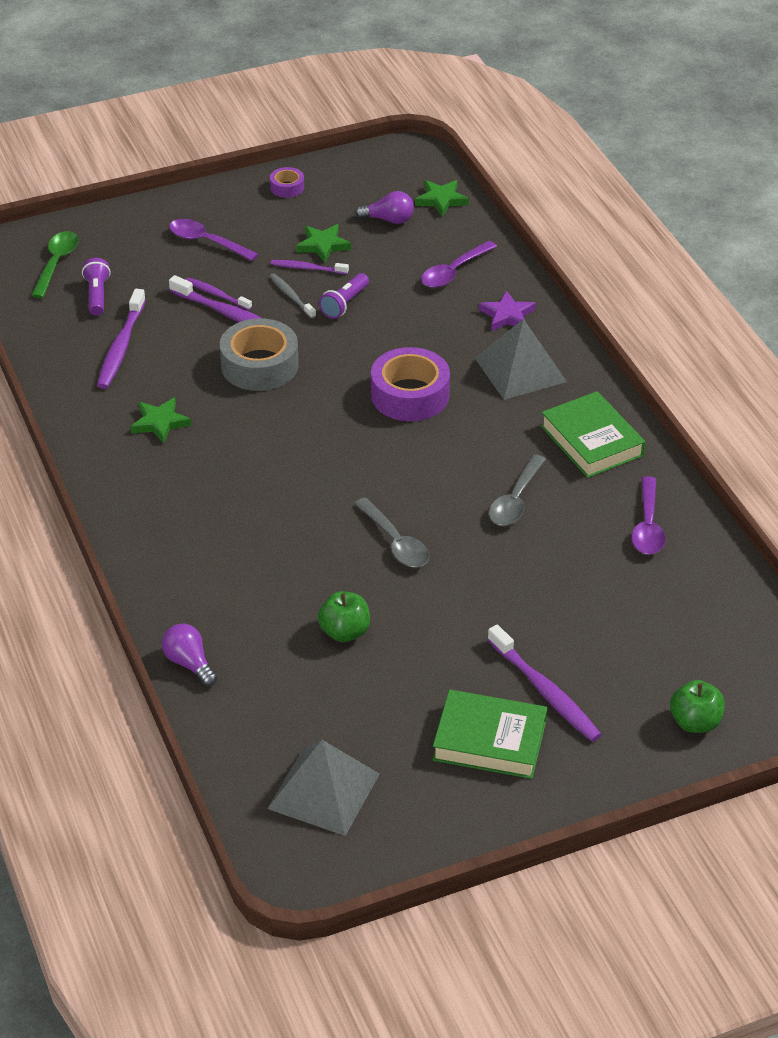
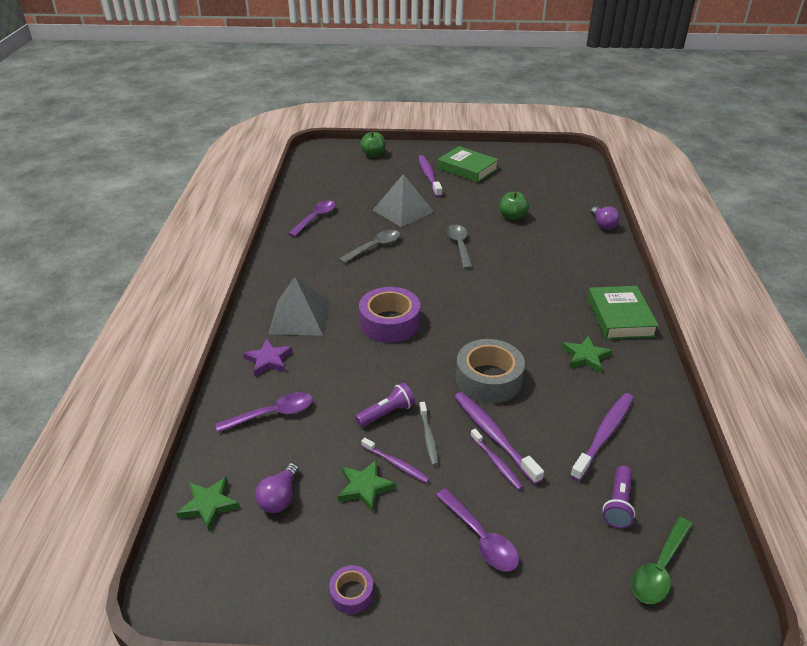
camera: 155 degrees left, 5 degrees down
(323, 791) = (552, 171): grey pyramid -> grey pyramid (403, 211)
(388, 220) = (280, 497): purple light bulb -> purple light bulb turned 105 degrees counterclockwise
(592, 441) = (300, 263): green book -> green book (620, 317)

